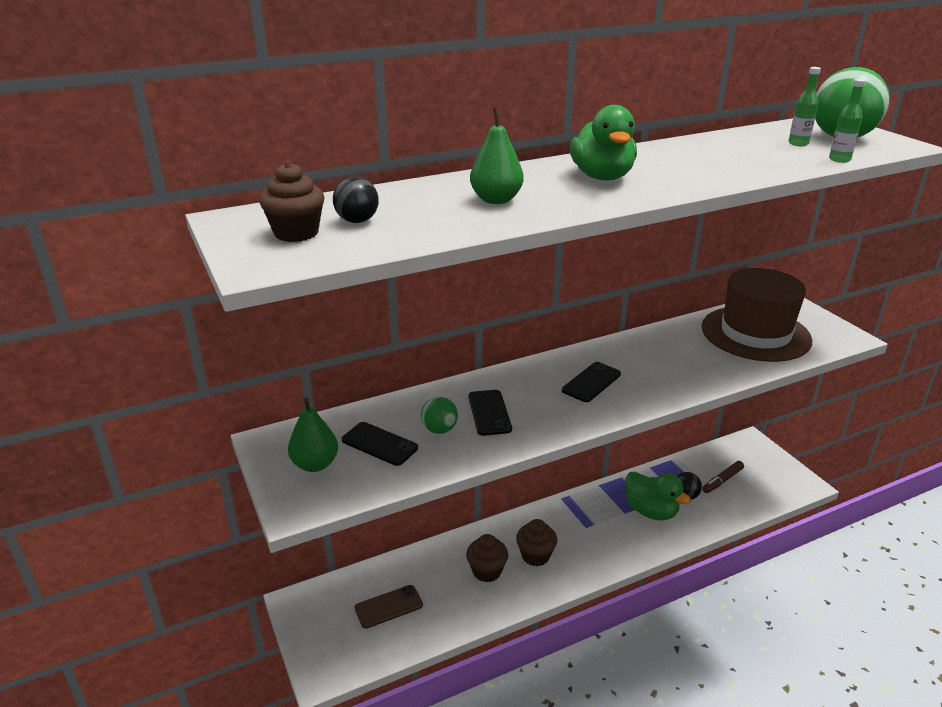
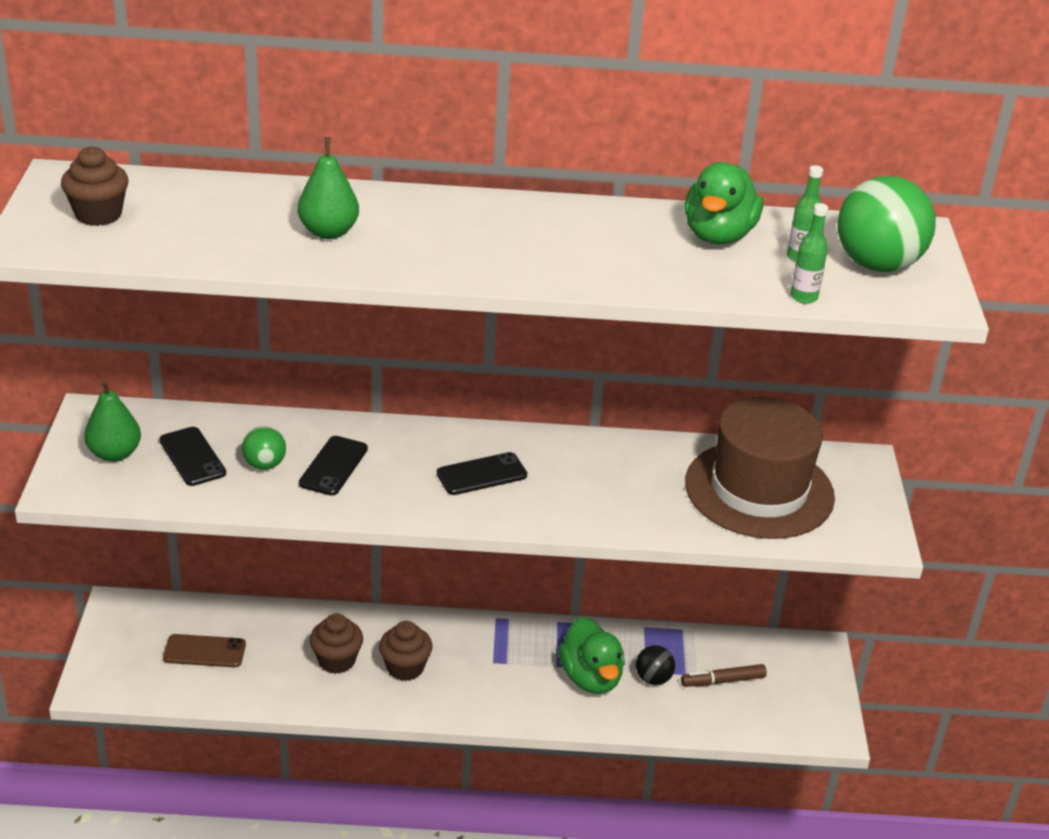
camera: 25 degrees right, 5 degrees up
(357, 221) = (167, 217): black ball -> none
(602, 177) = (482, 235): green duck -> green duck (718, 235)

